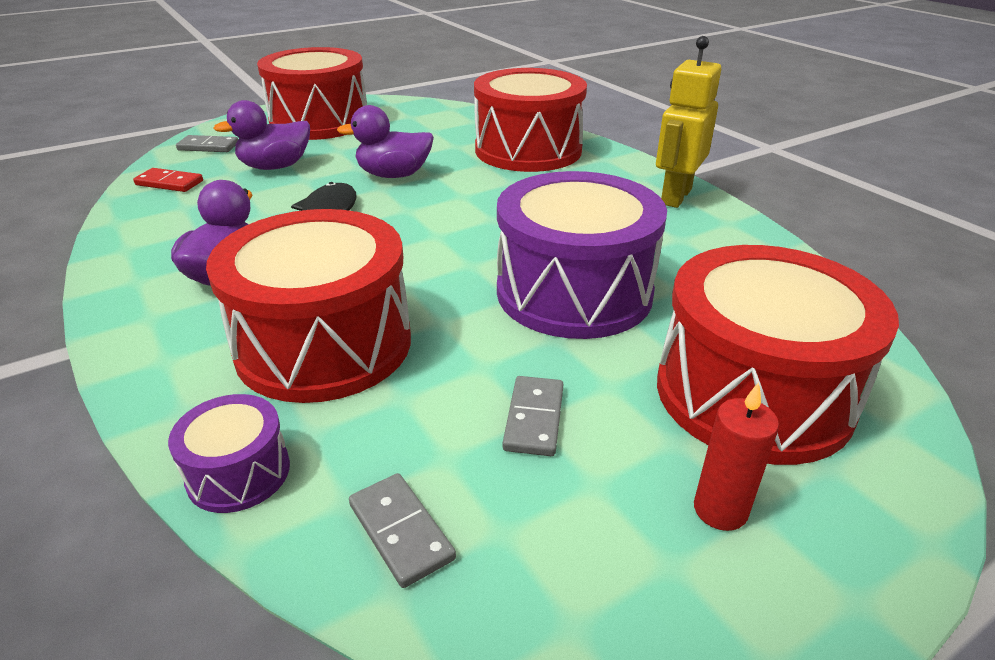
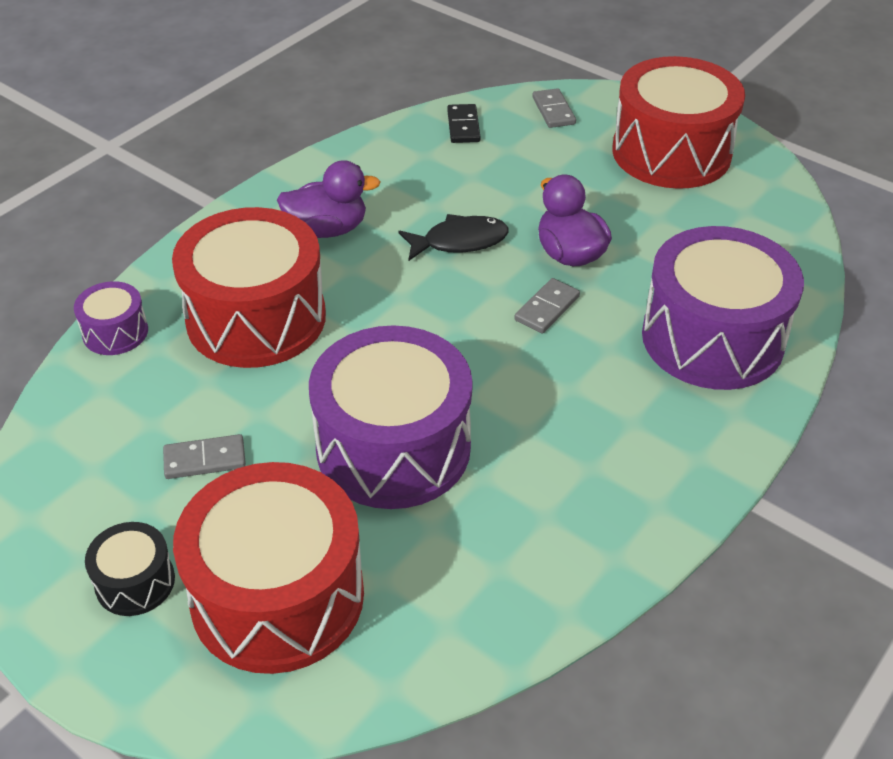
camera: 70 degrees right, 10 degrees up
(169, 183) = (463, 126): red domino -> black domino
(275, 167) = (536, 170): purple duck -> none
(401, 531) = (84, 421): grey domino -> grey domino (547, 308)
(528, 150) = (712, 338): red drum -> purple drum
(675, 196) = (660, 499): yellow robot -> none
(720, 510) = (135, 582): red candle -> black drum

